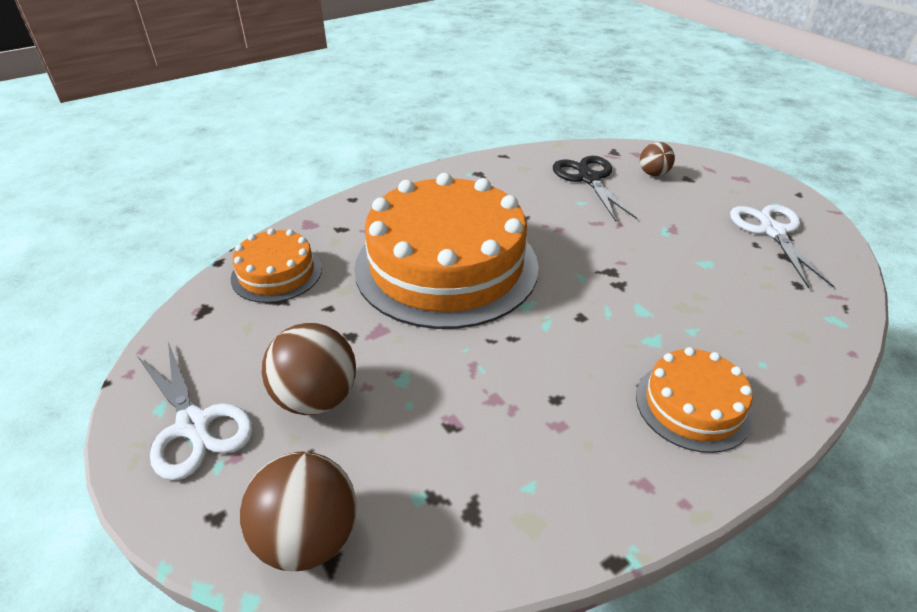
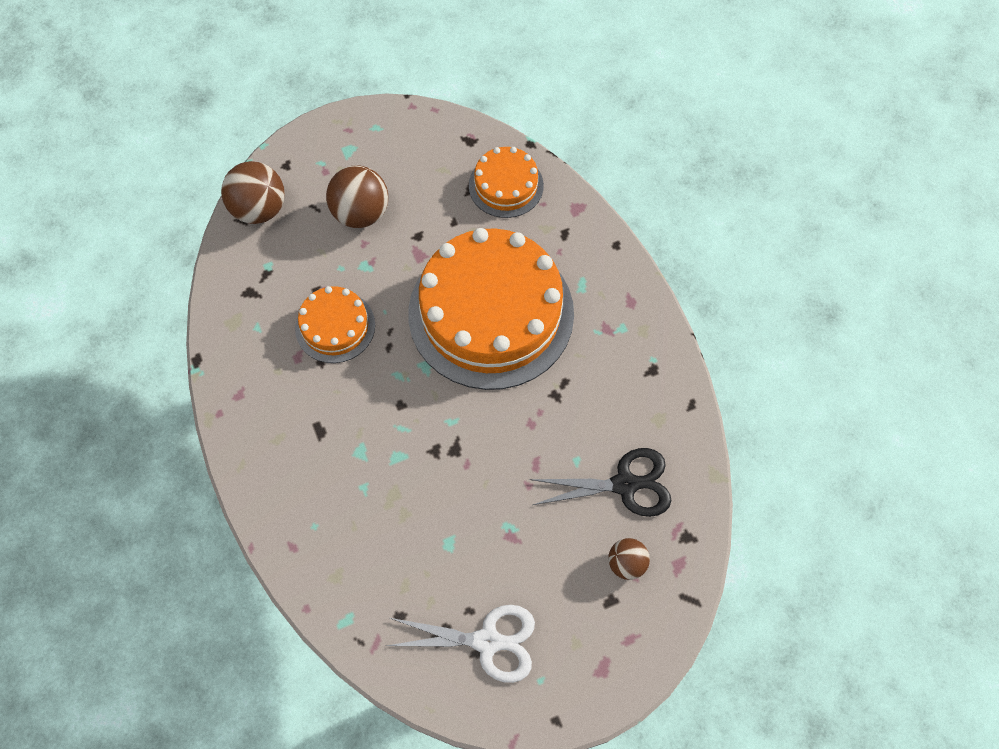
camera: 100 degrees right, 25 degrees up
(194, 425) = (356, 147): white scissors -> none
(693, 405) = (289, 452): orange cake -> orange cake (335, 326)

